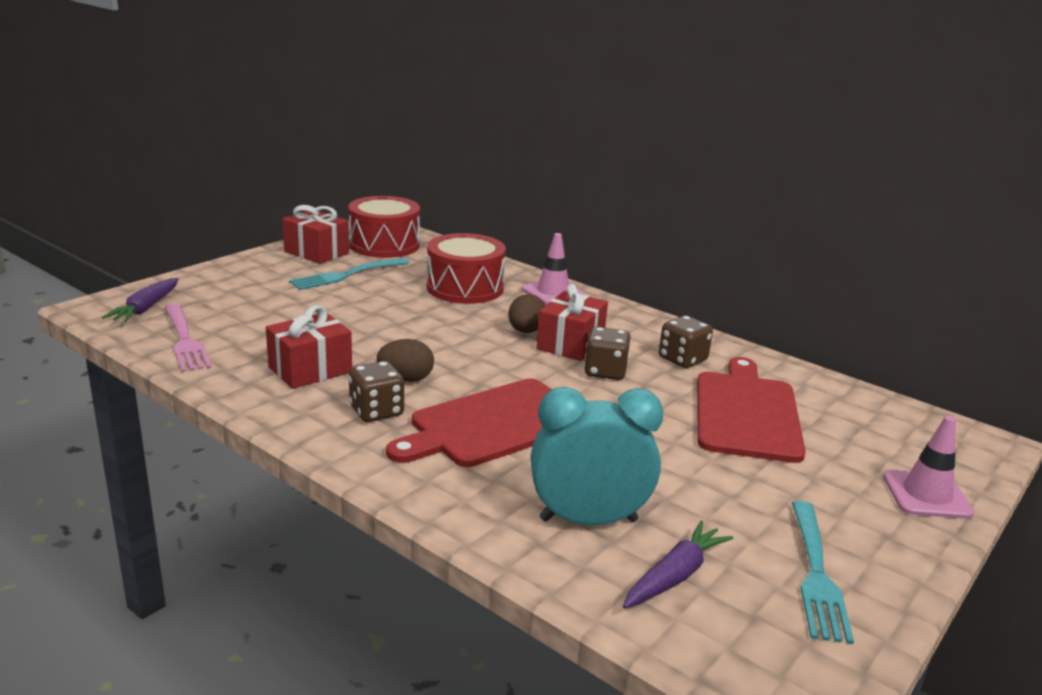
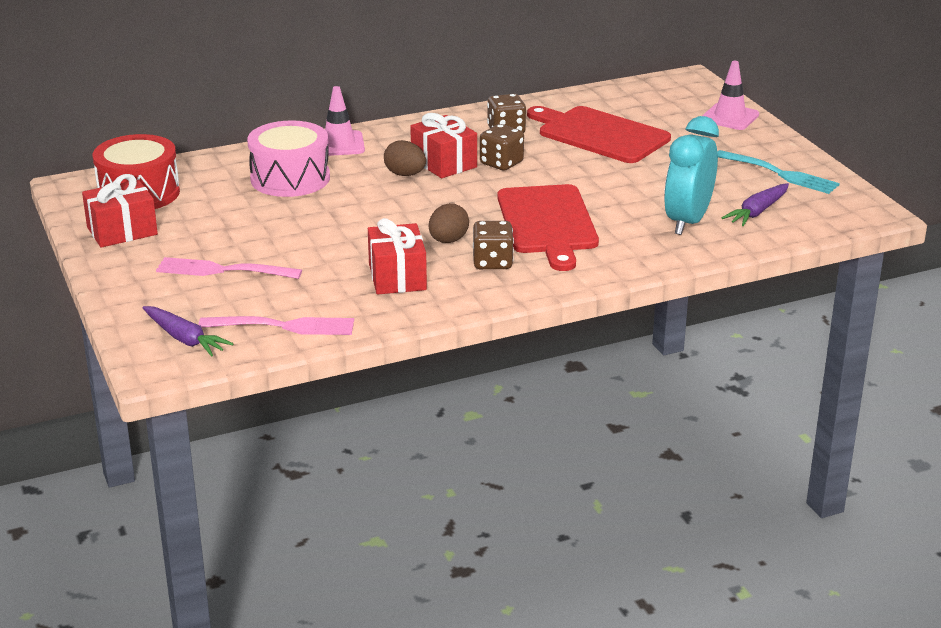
camera: 60 degrees left, 5 degrees up
(275, 298) = (224, 270): none -> pink fork
(347, 275) = (201, 226): turquoise fork -> none
(465, 288) = (290, 178): red drum -> pink drum
(675, 575) = (757, 212): purple carrot -> purple carrot turned 120 degrees counterclockwise

